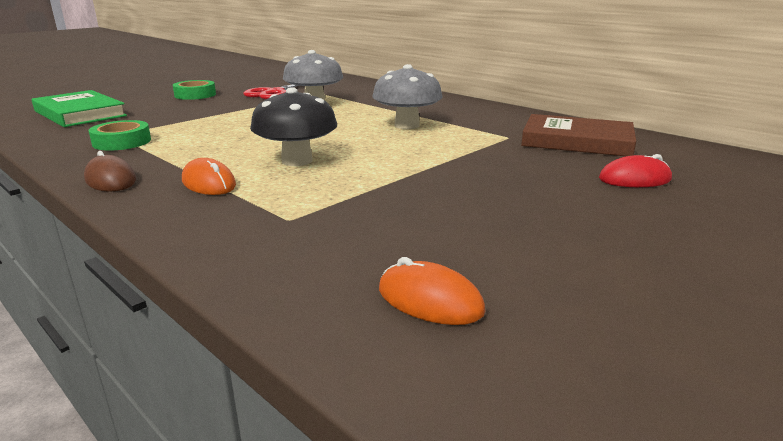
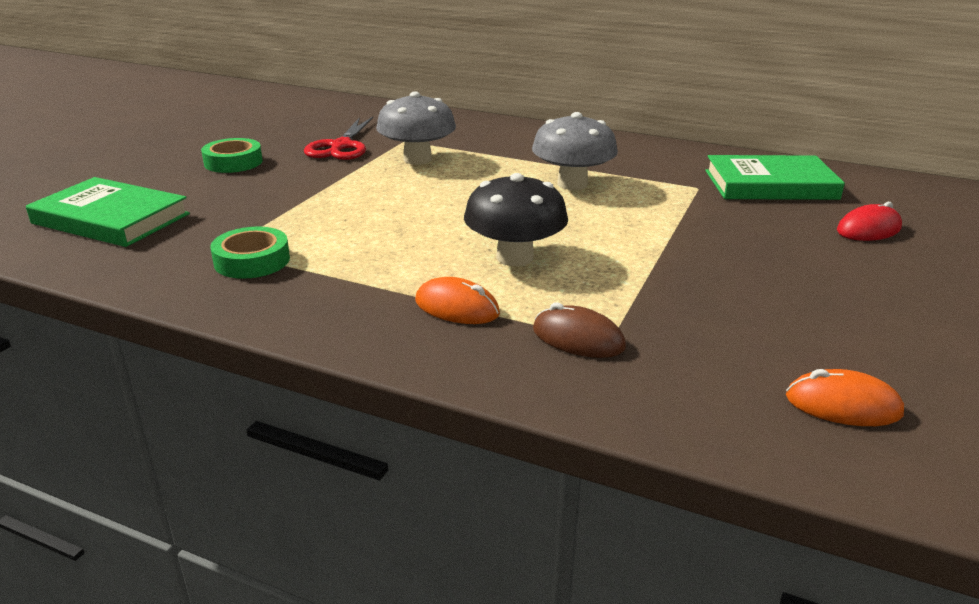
camera: 20 degrees left, 5 degrees up
(110, 180) = (329, 323): brown mouse -> brown mouse (578, 338)
(577, 141) = (770, 185): brown book -> green book

